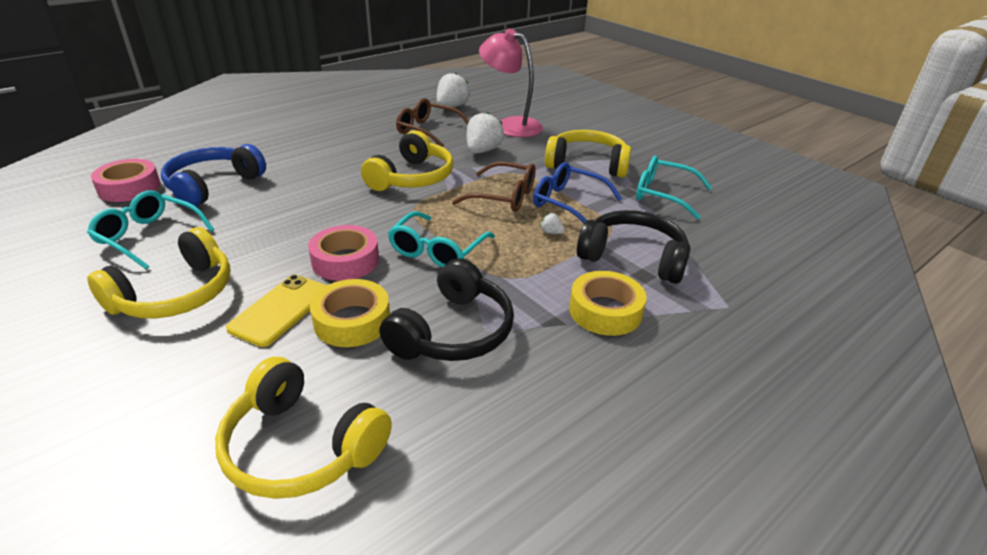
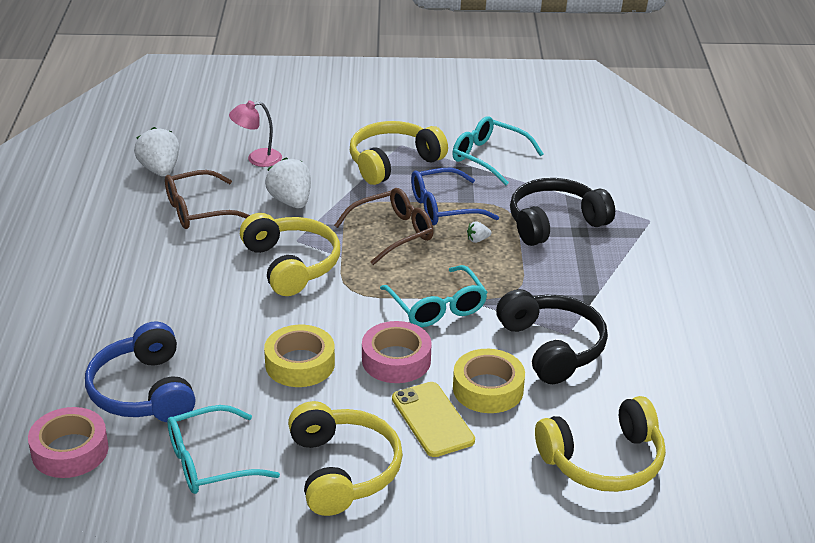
camera: 50 degrees left, 0 degrees up
(510, 125) = (257, 159): pink lamp -> pink lamp, size x0.58
(605, 311) = (601, 271): yellow tape -> yellow tape (300, 364)
(663, 195) = (489, 157): turquoise glasses -> turquoise glasses turned 60 degrees clockwise

